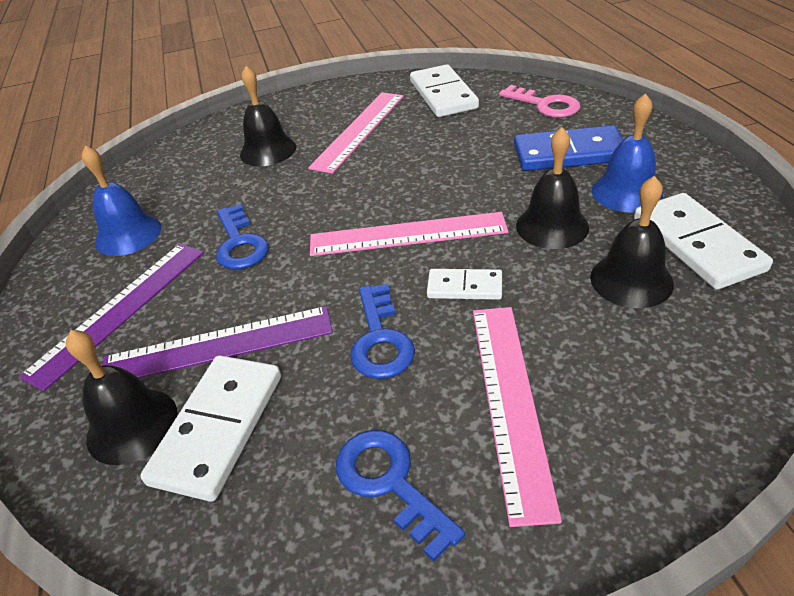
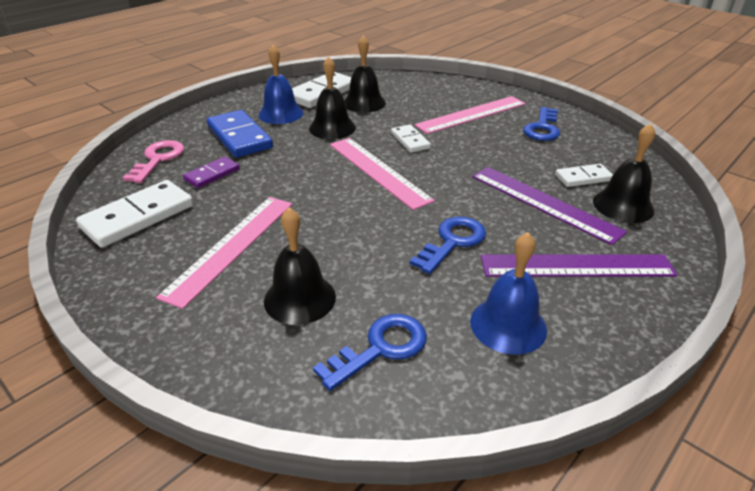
camera: 125 degrees left, 5 degrees down
(219, 428) = (583, 177): white domino -> white domino, size x0.57
(359, 130) = (231, 247): pink ruler -> pink ruler turned 60 degrees counterclockwise
(380, 339) = (474, 153): blue key -> blue key (380, 348)
(488, 130) = (212, 175): none -> purple domino

